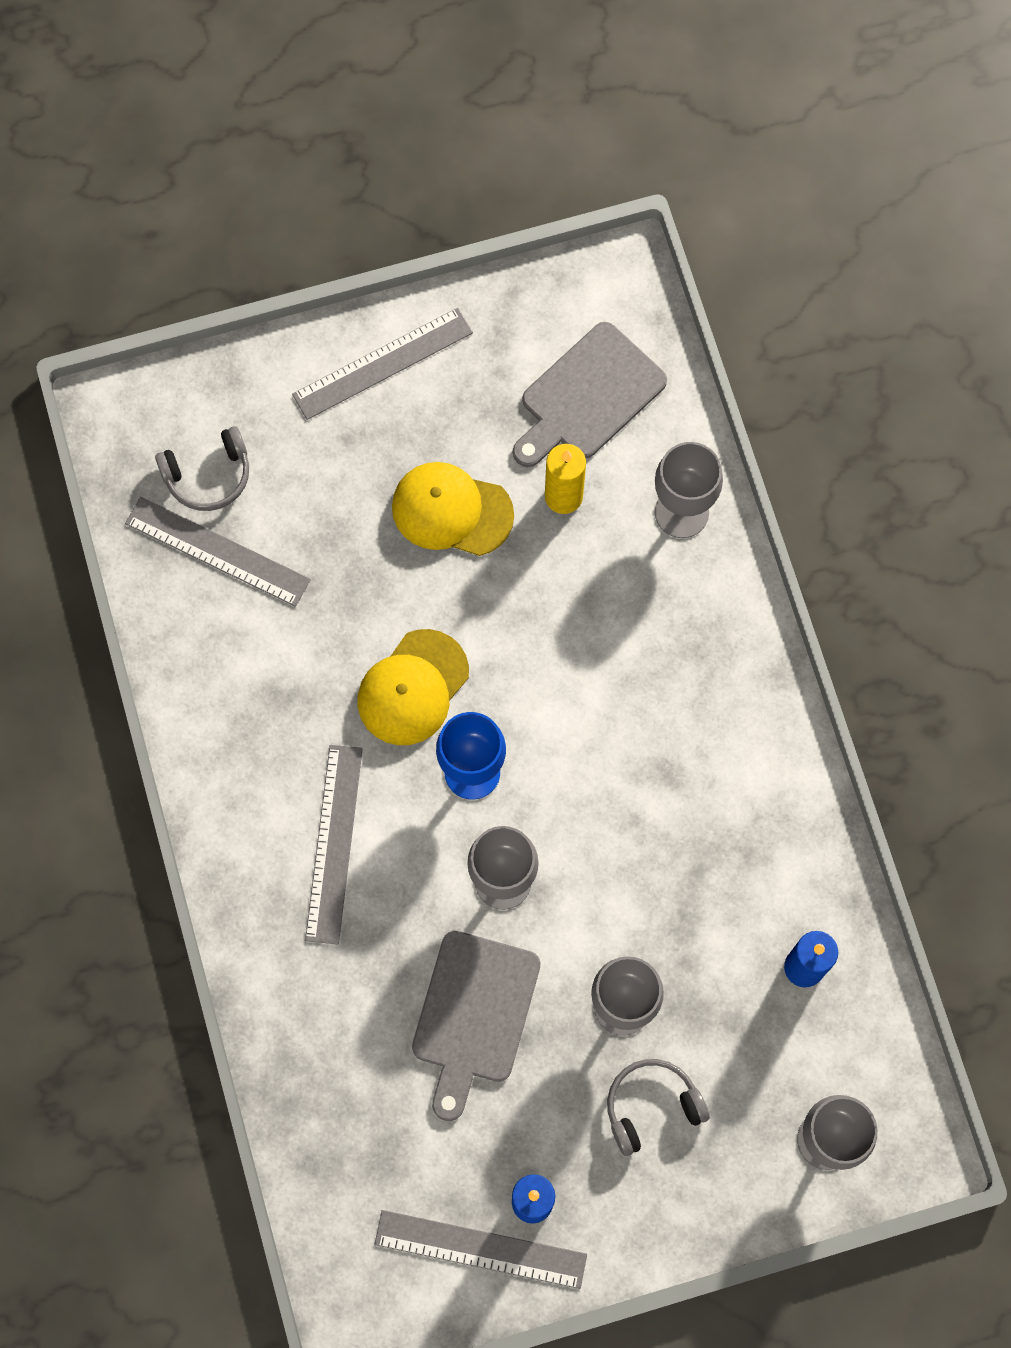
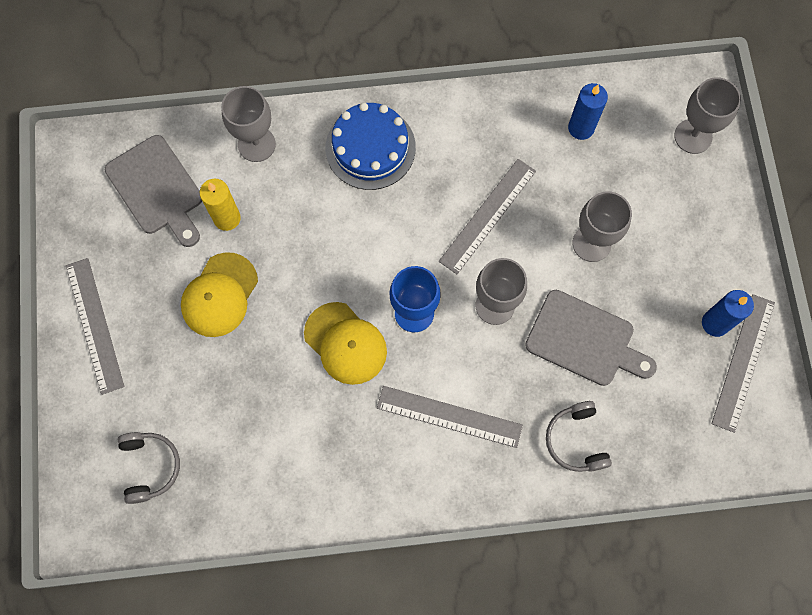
camera: 80 degrees left, 0 degrees up
(217, 551) = (212, 468): grey ruler -> grey ruler (488, 216)
(651, 1106) = (660, 237): grey headphones -> grey headphones (576, 440)
(709, 668) = (370, 147): none -> blue cake

